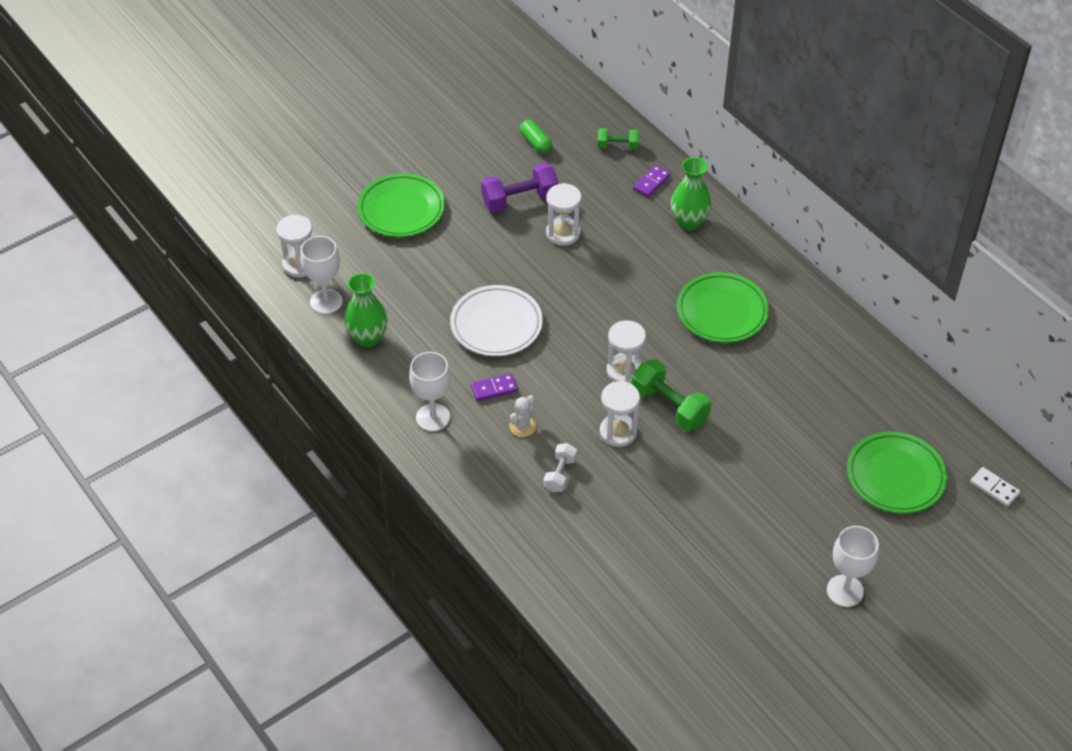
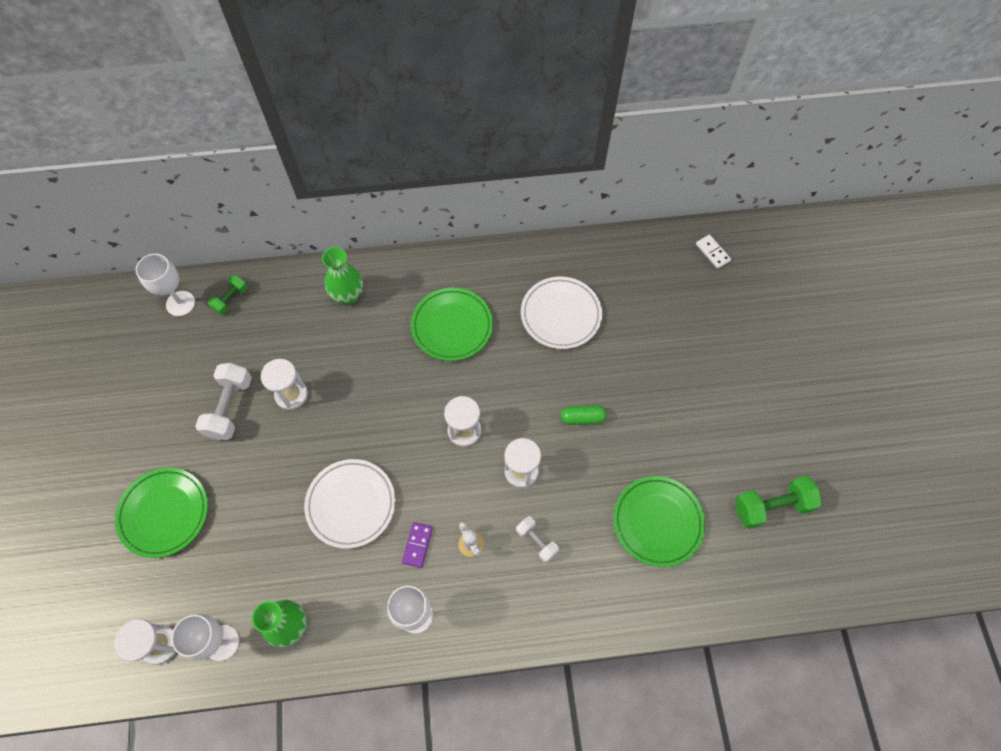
camera: 60 degrees left, 15 degrees up
(520, 200) = (230, 407): purple dumbbell -> white dumbbell
(535, 143) = (177, 359): green capsule -> green capsule (582, 418)
(651, 182) = (288, 298): purple domino -> none
(669, 406) = (519, 418): green dumbbell -> green dumbbell (771, 506)
(805, 389) = (560, 315): none -> white plate
(845, 591) = (750, 398): white goblet -> white goblet (180, 303)
(895, 476) = (670, 305): green plate -> green plate (657, 522)
(994, 488) = (712, 252): white domino -> white domino turned 75 degrees clockwise

